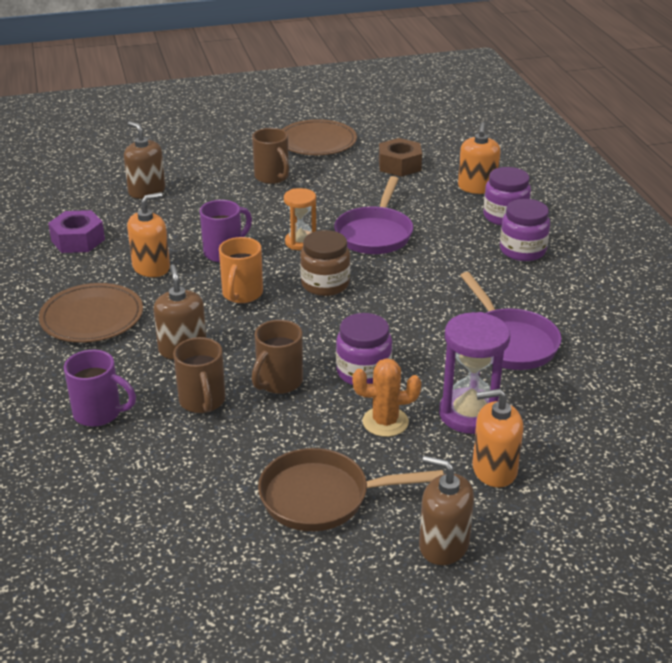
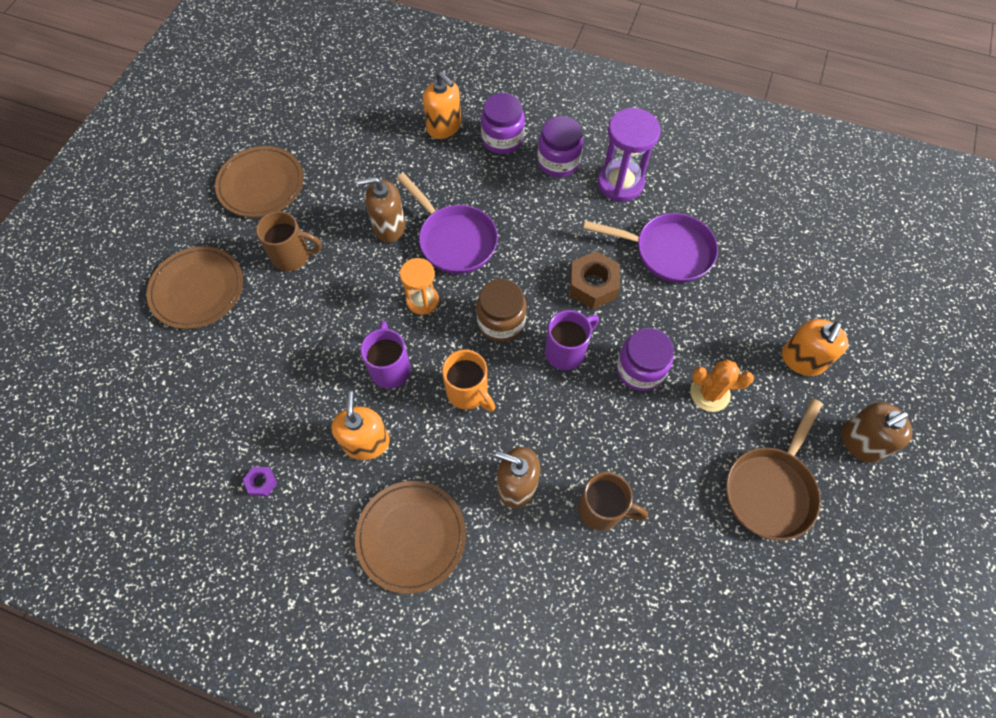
camera: 55 degrees left, 30 degrees up
(78, 240) = (262, 483): purple nut -> purple nut, size x0.50
(99, 413) = (565, 602): purple mug -> purple mug (566, 351)
(147, 191) = (221, 373): brown soap dispenser -> brown soap dispenser (389, 226)
(202, 156) = (197, 289): none -> brown plate
(278, 382) = (613, 437): brown mug -> none
(385, 422) = (710, 393): orange cactus -> orange cactus turned 60 degrees clockwise
(399, 165) = (360, 153): brown nut -> brown nut (593, 285)
(469, 414) = (734, 333): purple hourglass -> purple hourglass (620, 183)

